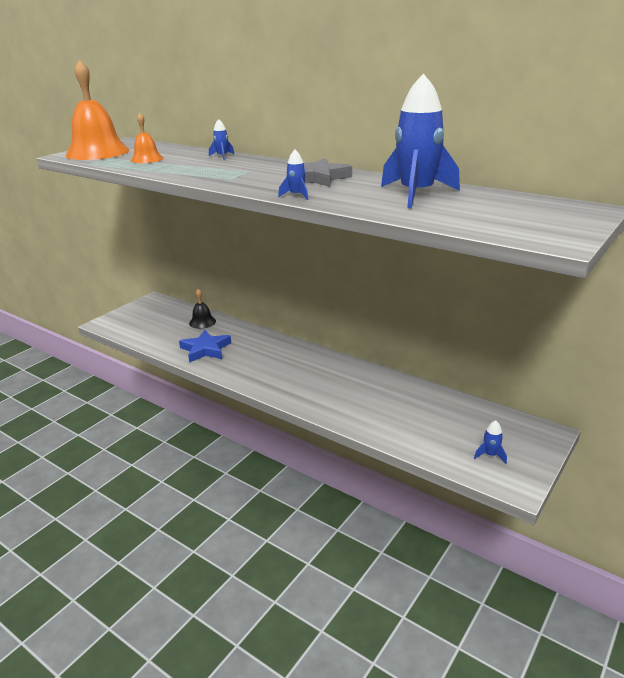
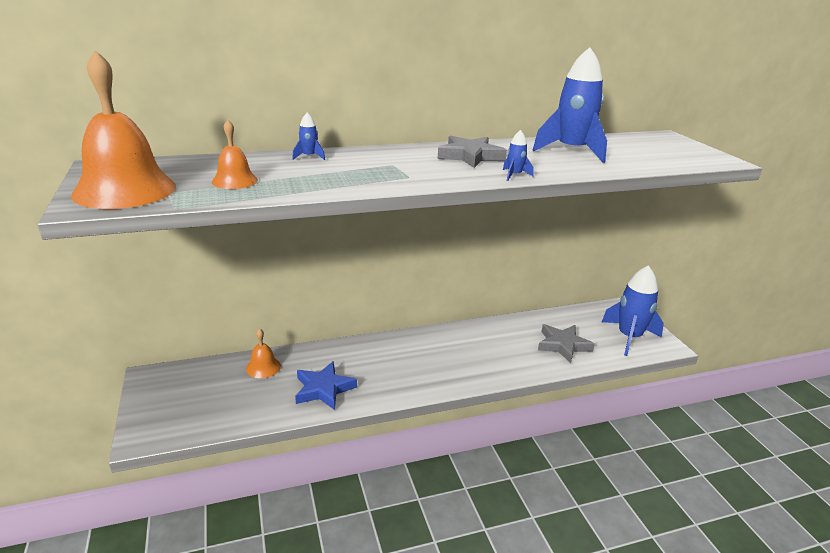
camera: 55 degrees left, 0 degrees up
(202, 322) = (263, 367): black bell -> orange bell
(410, 421) = (563, 345): none -> grey star
(490, 455) = (629, 337): blue rocket -> blue rocket, size x2.41

